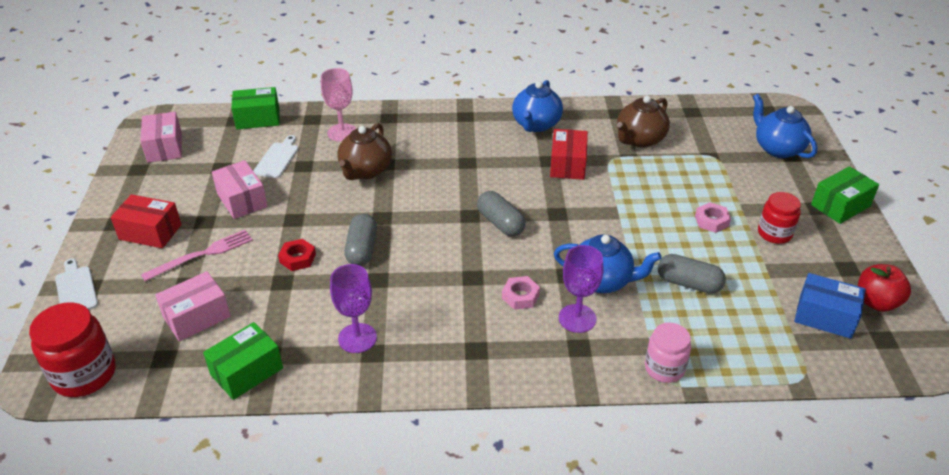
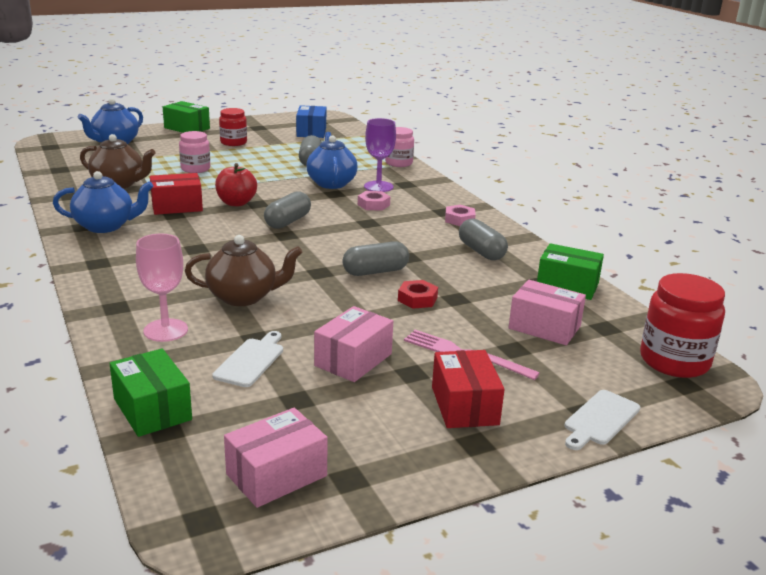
camera: 115 degrees left, 15 degrees down
(277, 159) = (251, 361): white cutting board -> white cutting board turned 120 degrees clockwise
(357, 338) = (481, 251): purple goblet -> grey capsule
(676, 190) = (195, 169): none -> pink jar
(711, 221) = (231, 158): pink nut -> pink nut (459, 219)
(876, 302) = (287, 122): red apple -> red apple (236, 203)

